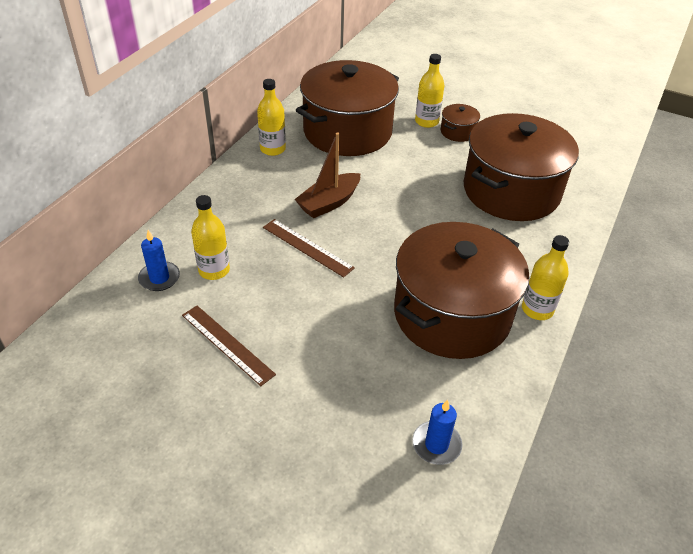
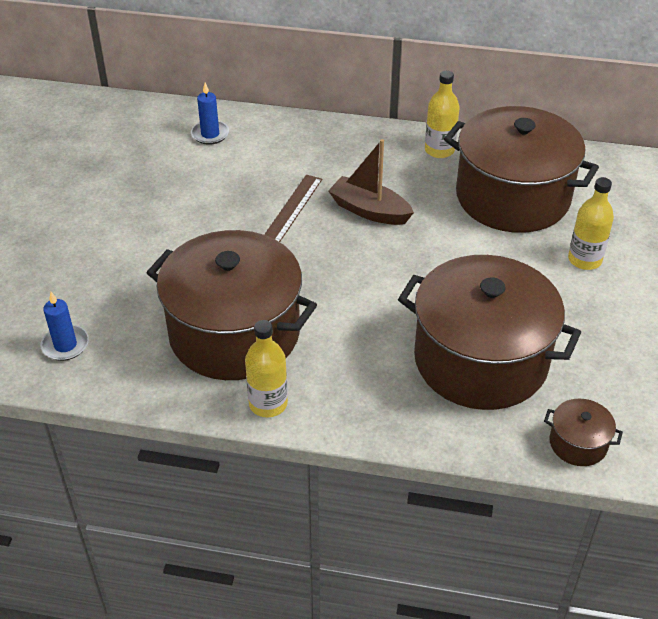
camera: 75 degrees right, 0 degrees up
(214, 270) = (233, 161): yellow bottle -> none
(227, 344) = (146, 193): brown ruler -> none
(458, 132) = (582, 292): brown pot -> brown pot (578, 443)

